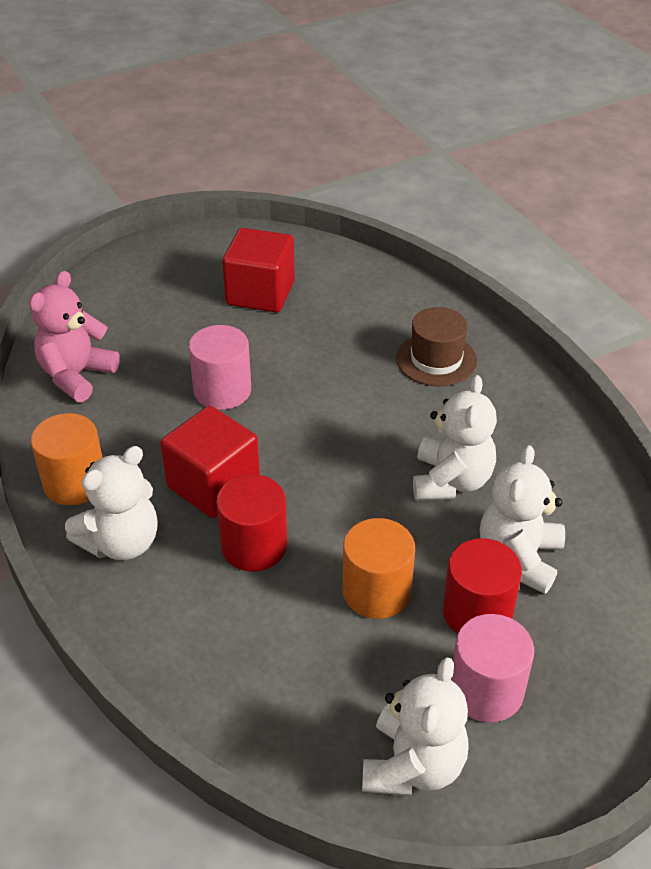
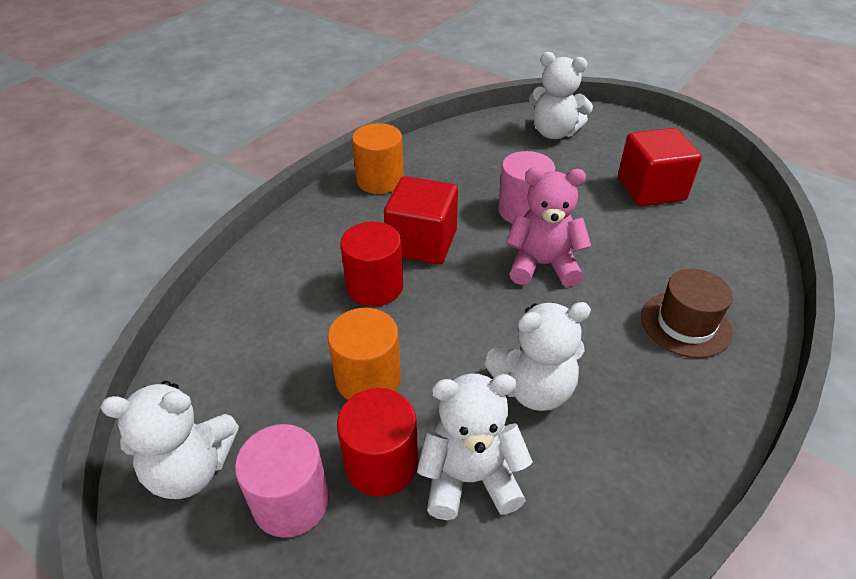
camera: 65 degrees right, 0 degrees up
(76, 375) = (477, 142): pink teddy bear -> pink teddy bear (542, 265)
(121, 542) = (339, 221): white teddy bear -> white teddy bear (554, 133)

